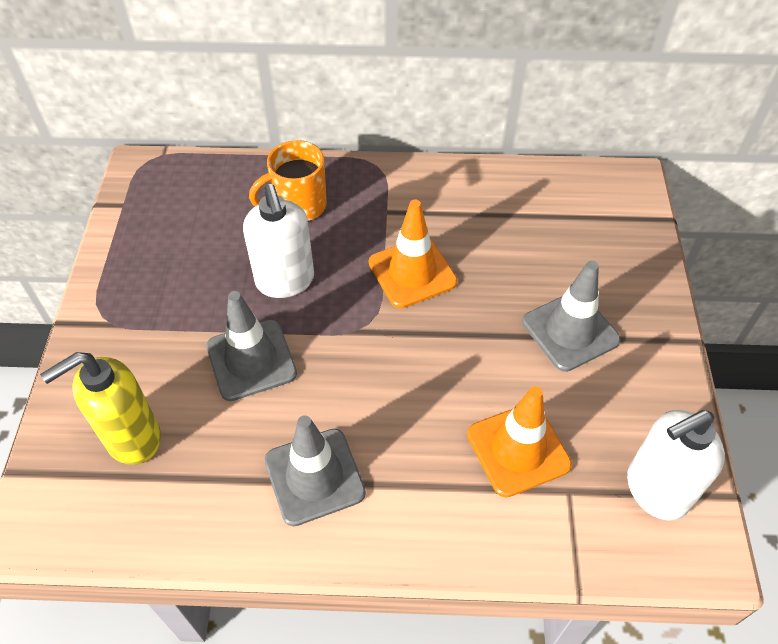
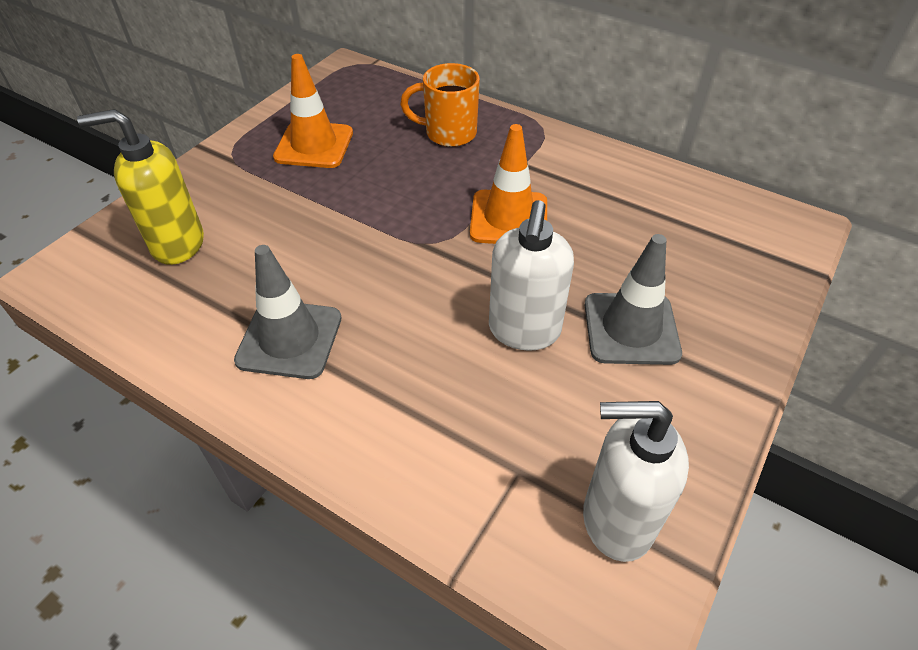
camera: 30 degrees right, 5 degrees down
(251, 360) = (314, 228): grey traffic cone -> none
(285, 281) = (391, 183): white soap dispenser -> white soap dispenser (524, 331)
(518, 449) = (494, 407): orange traffic cone -> orange traffic cone (314, 145)

